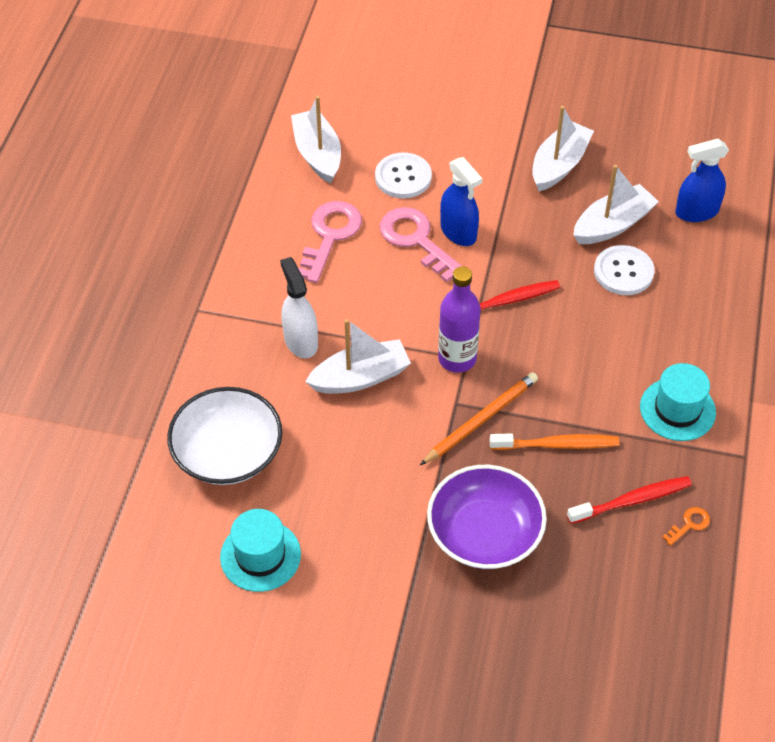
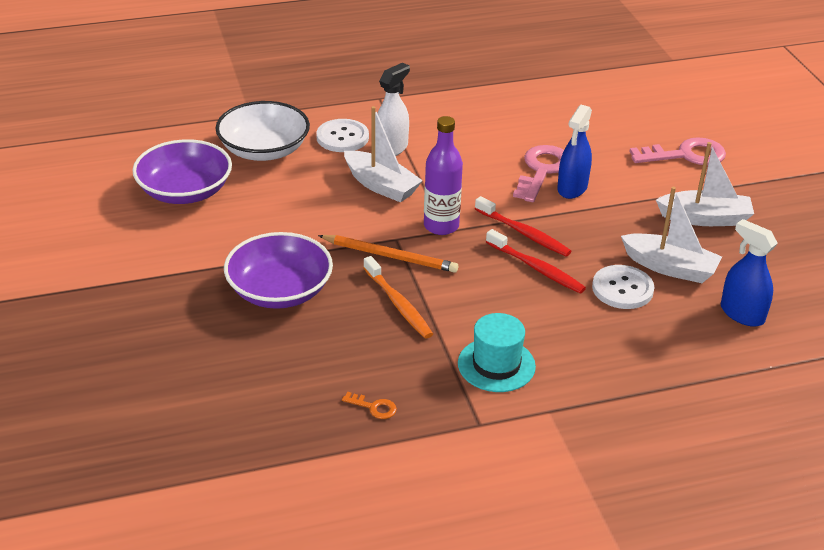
camera: 60 degrees right, 15 degrees down
(260, 556) = (185, 191): turquoise hat -> purple bowl
(317, 154) = (578, 100): white boat -> none
(330, 236) = (504, 130): pink key -> pink key (686, 155)
(403, 177) = (600, 145): white button -> white button (342, 137)
(632, 500) = (373, 364): red toothbrush -> red toothbrush (536, 268)

